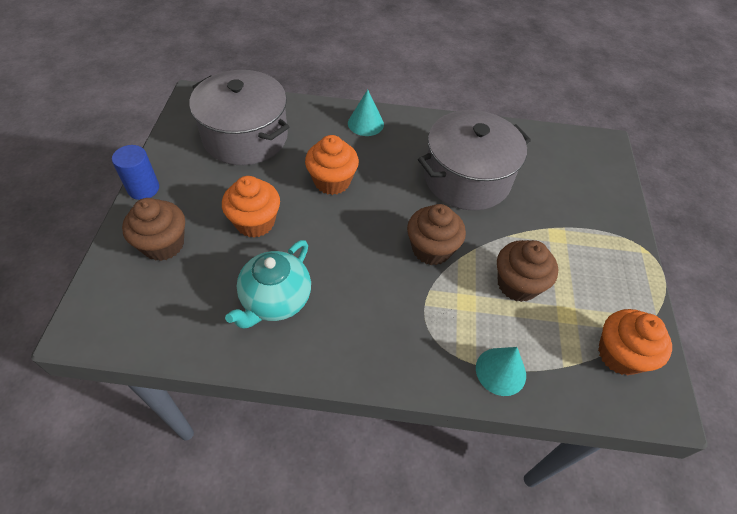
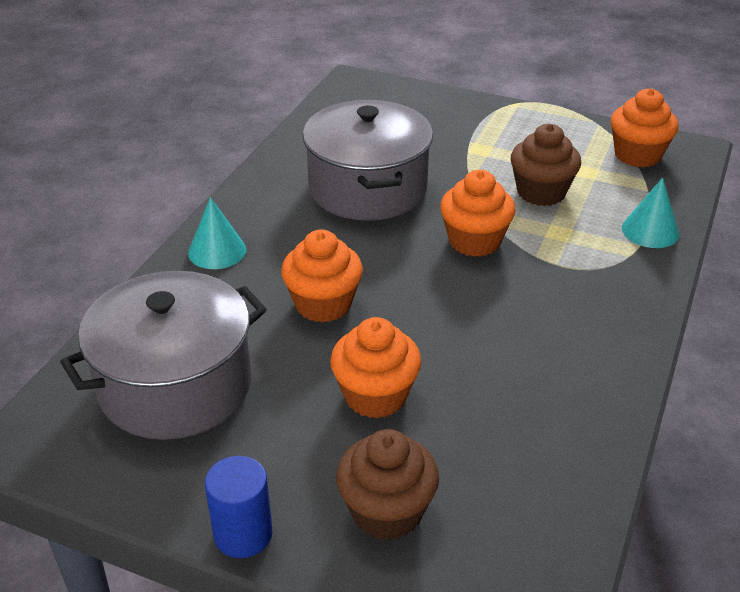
camera: 70 degrees left, 15 degrees down
(275, 300) = (525, 392): turquoise teapot -> none
(431, 249) = (474, 241): brown cupcake -> orange cupcake

